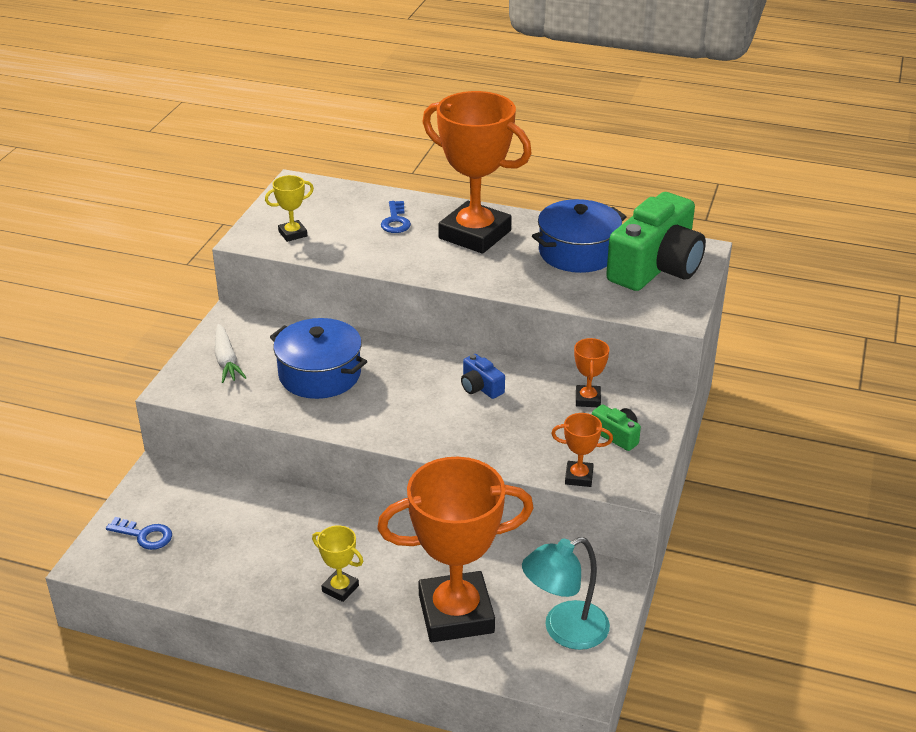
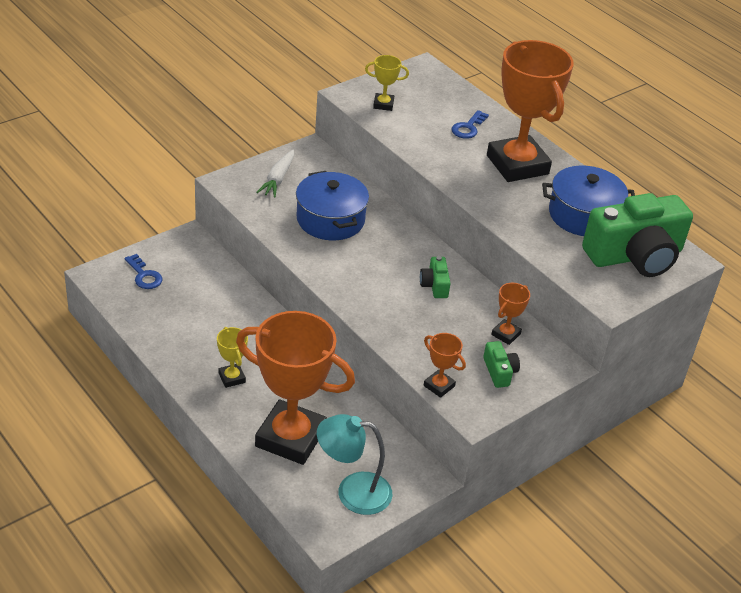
camera: 30 degrees right, 5 degrees up
(480, 387) = (434, 285): blue camera -> green camera

